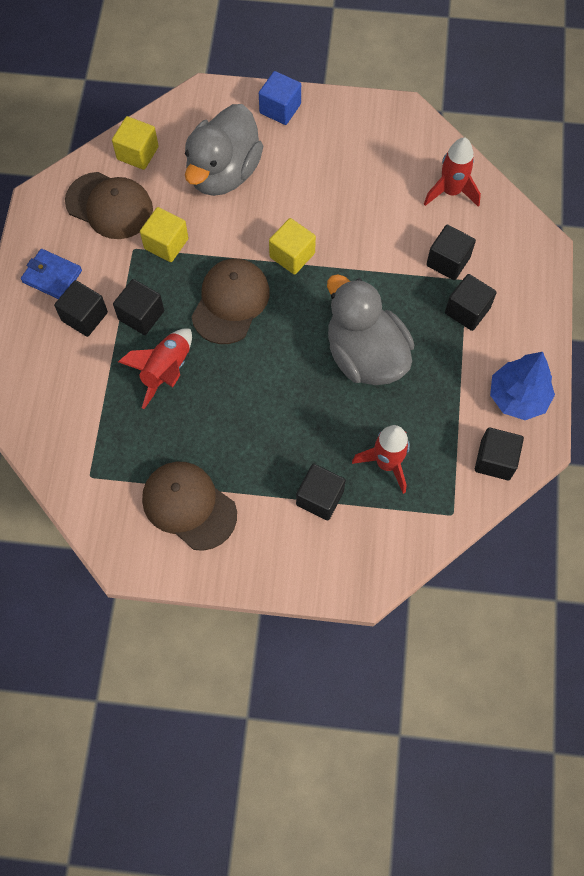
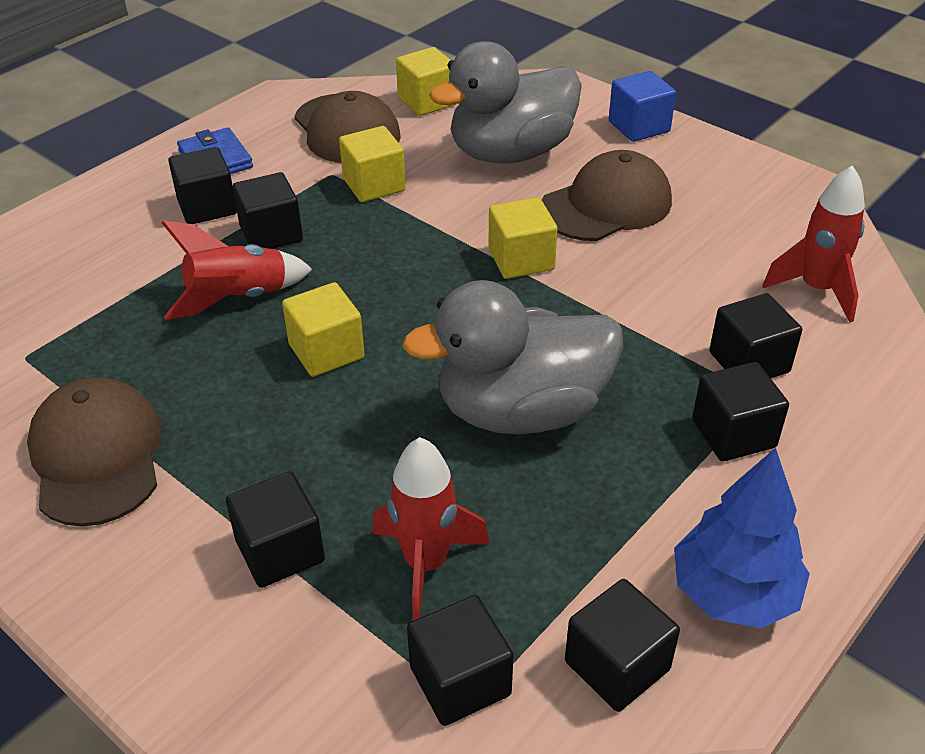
camera: 35 degrees right, 25 degrees down
(230, 302) = (392, 269): brown cap -> brown cap (606, 205)
(243, 377) = (326, 351): none -> yellow cube
(365, 355) = (521, 410): grey duck -> grey duck turned 105 degrees counterclockwise
(441, 506) = (460, 681): none -> black cube

